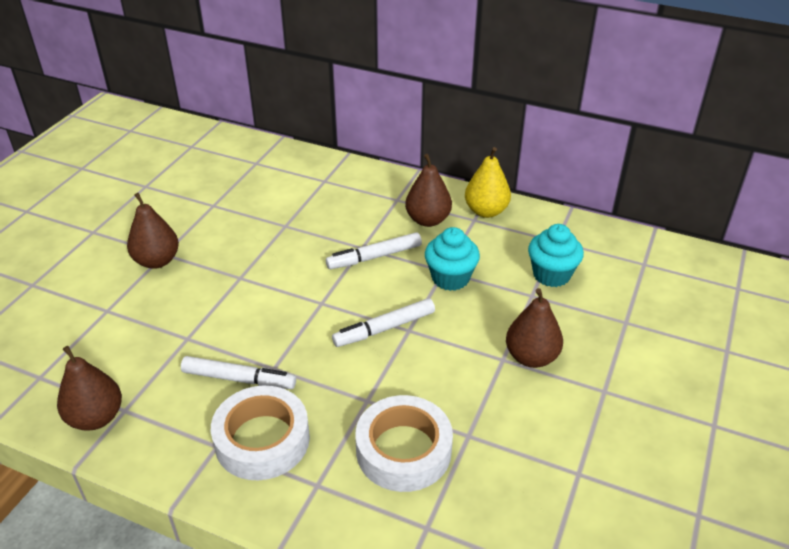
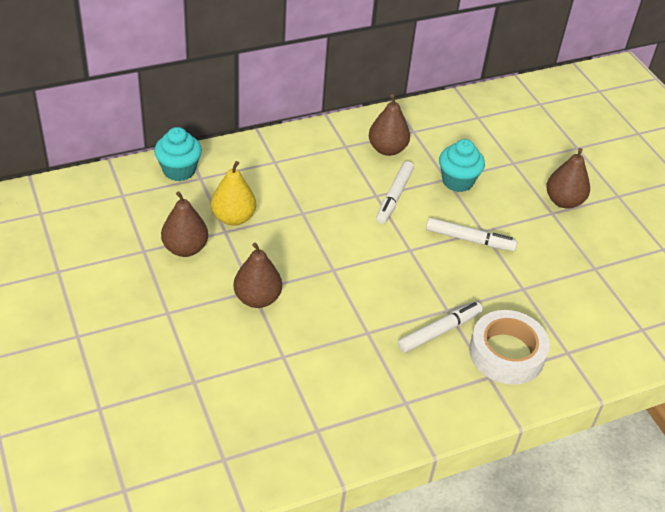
camera: 50 degrees left, 5 degrees up
(96, 417) = (397, 420): brown pear -> brown pear (185, 248)
(384, 329) = (469, 239): white marker -> white marker turned 90 degrees counterclockwise
(403, 450) = (579, 300): white tape -> none
(486, 211) = (412, 120): yellow pear -> yellow pear (233, 218)
(551, 275) = (505, 142): turquoise cupcake -> turquoise cupcake (179, 170)

